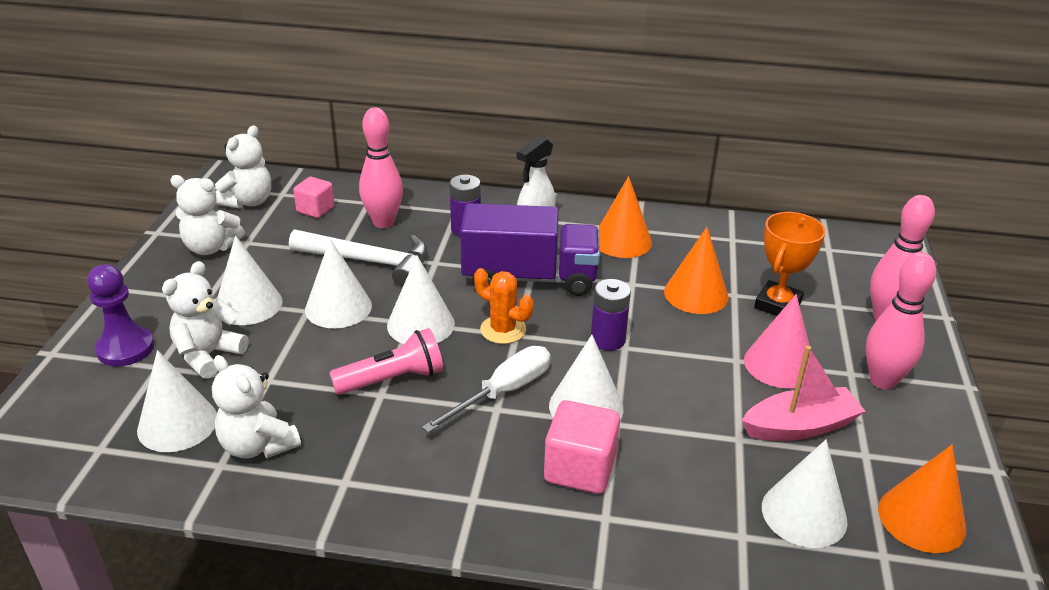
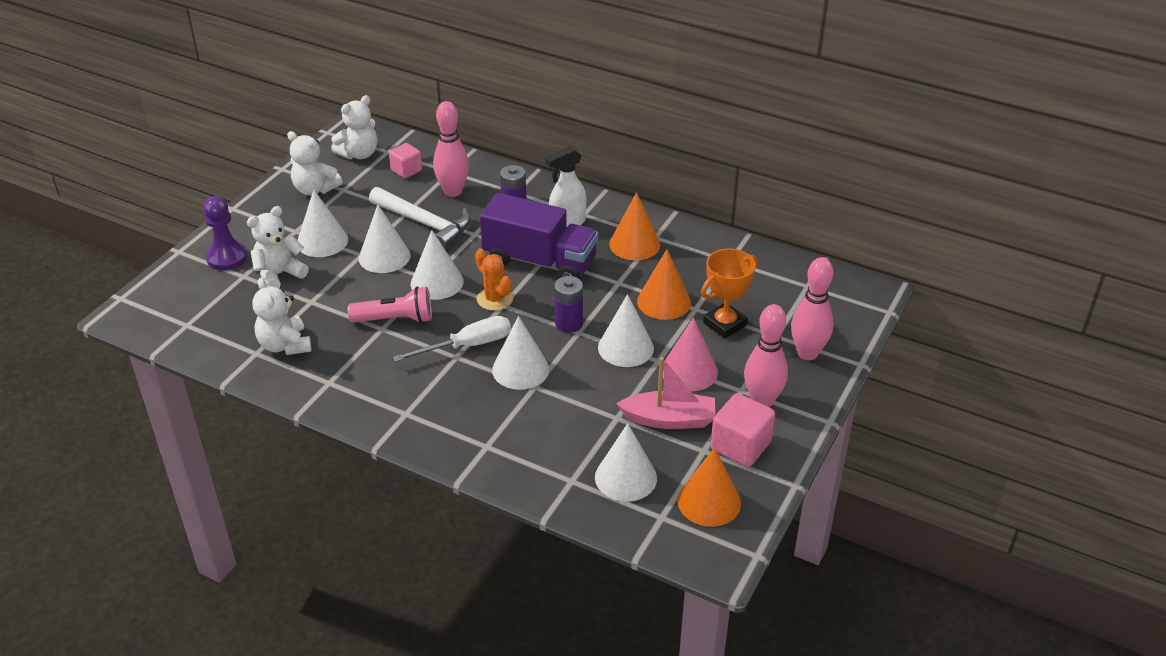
camera: 20 degrees right, 5 degrees up
(177, 424) = (240, 319): white cone -> white cone (625, 347)
(580, 468) = (489, 410): pink cube -> pink cube (740, 446)

